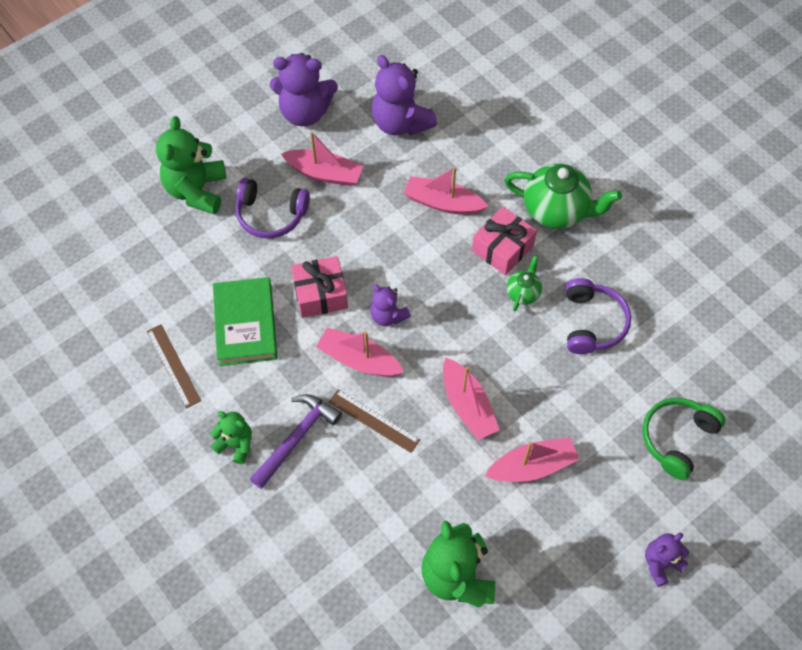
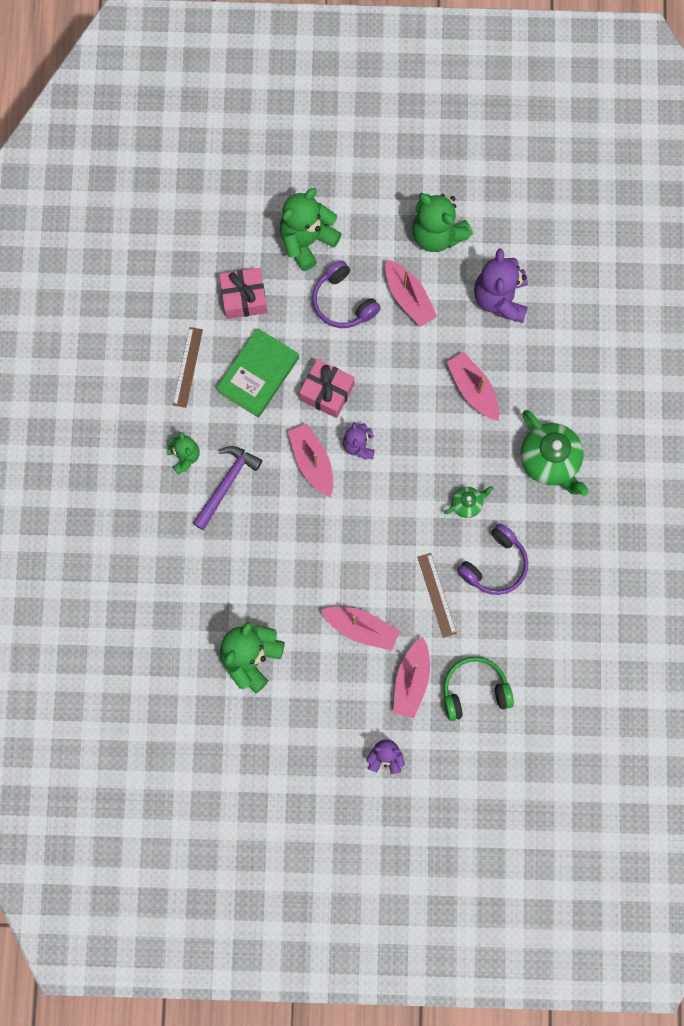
camera: 40 degrees right, 15 degrees up
(296, 438) = (226, 484): purple hammer -> purple hammer turned 45 degrees counterclockwise
(305, 112) = (437, 234): purple teddy bear -> green teddy bear
(374, 421) = (285, 513): brown ruler -> brown ruler (436, 595)
(467, 405) = (356, 553): pink boat -> pink boat (411, 681)
(502, 248) = (484, 459): pink gift -> pink gift (244, 297)

